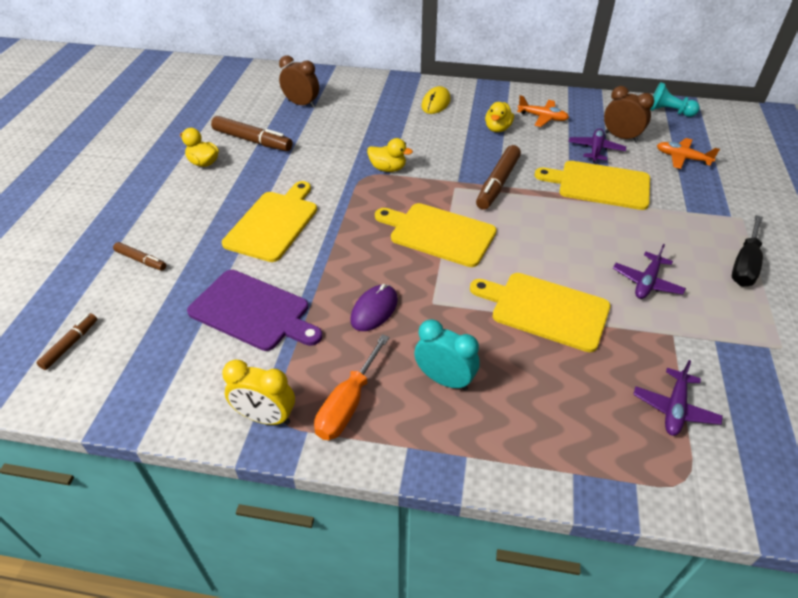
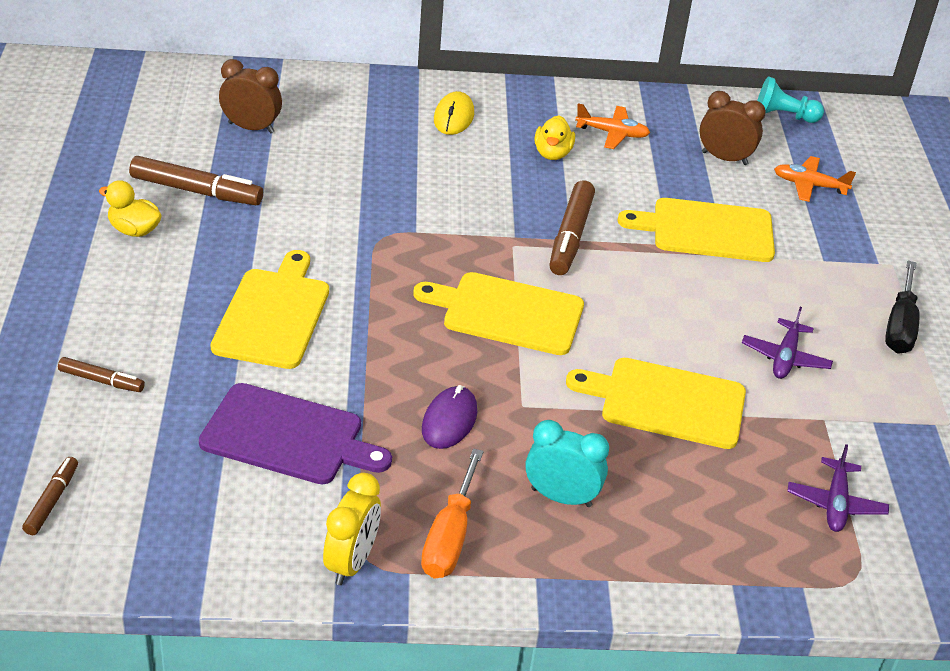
camera: 15 degrees left, 5 degrees down
(265, 417) = (351, 562): yellow clock -> yellow clock turned 75 degrees counterclockwise
(388, 168) = (412, 223): yellow duck -> none
(595, 150) = (693, 179): purple plane -> none

